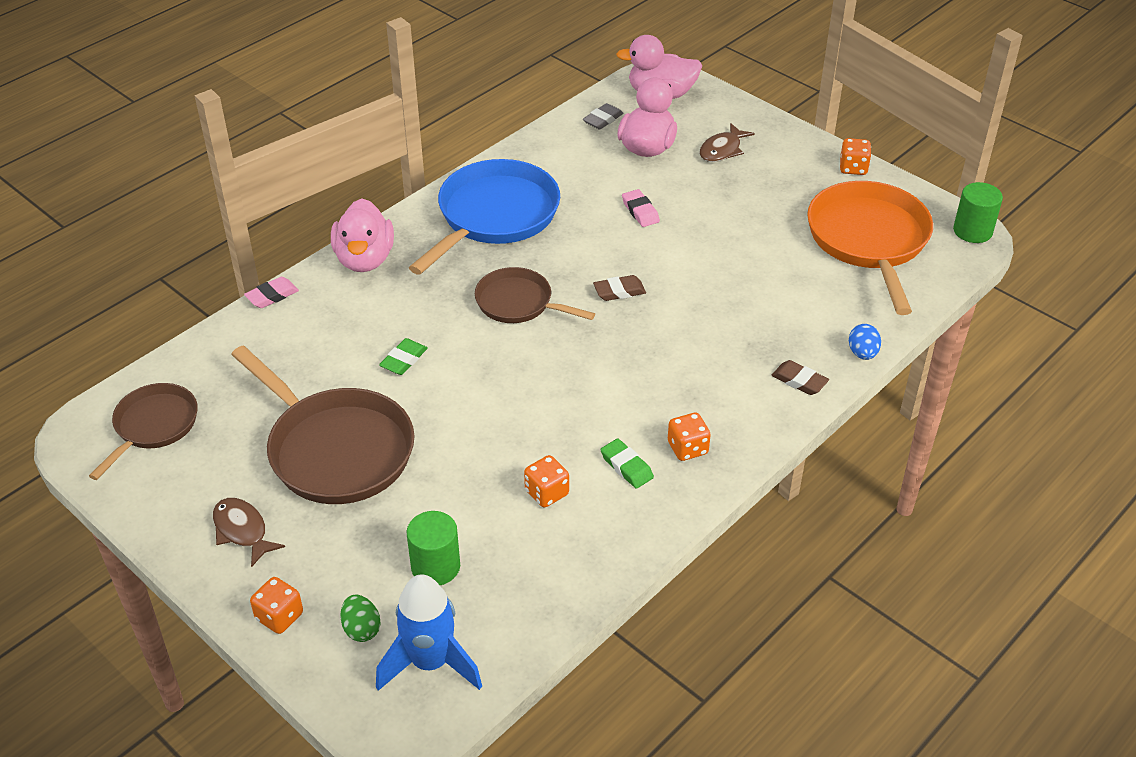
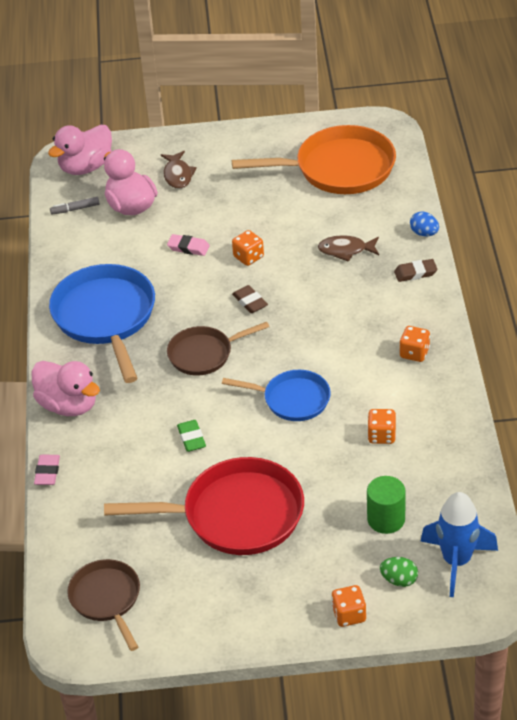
camera: 45 degrees left, 0 degrees up
(242, 531) = (257, 598): brown fish -> brown fish (346, 250)
(335, 449) = (235, 515): brown pan -> red pan
(525, 397) = (292, 399): none -> blue pan
(603, 119) = (75, 209): grey eraser -> grey marker
(619, 291) = (250, 302): brown eraser -> brown eraser turned 60 degrees counterclockwise
(626, 466) = (399, 388): green eraser -> none
(853, 168) = (268, 132): orange dice -> orange dice (248, 257)
(869, 241) = (338, 168): orange pan -> orange pan turned 135 degrees clockwise
(972, 231) = (382, 123): green cylinder -> none

